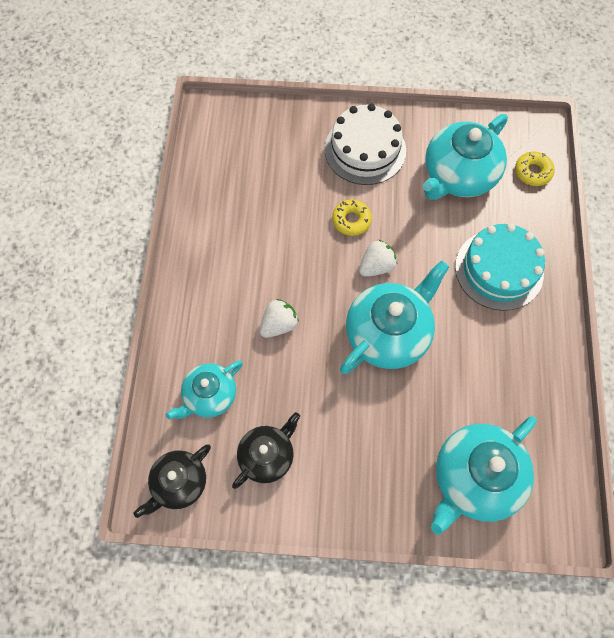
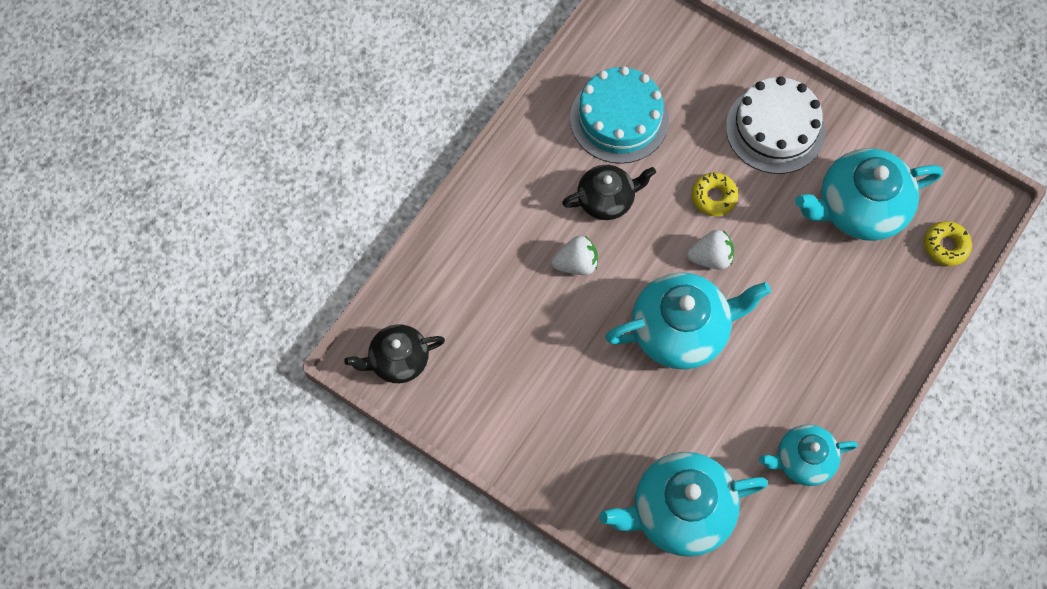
camera: 30 degrees right, 0 degrees up
(209, 396) = (470, 296): turquoise teapot -> turquoise teapot (803, 460)
(267, 455) = (493, 381): black teapot -> black teapot (607, 199)
(499, 269) = (838, 328): turquoise cake -> turquoise cake (619, 119)

